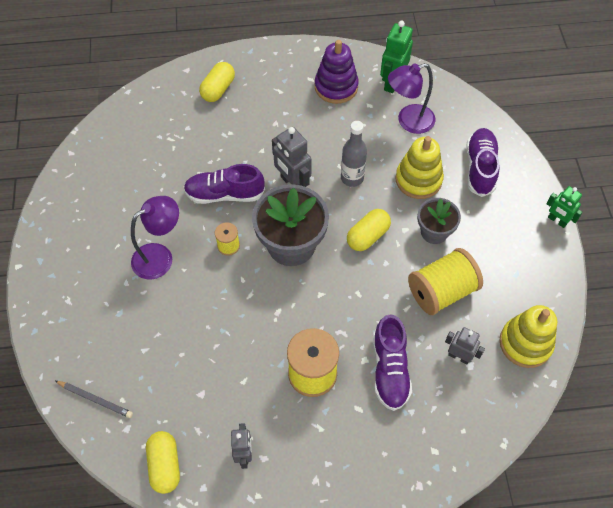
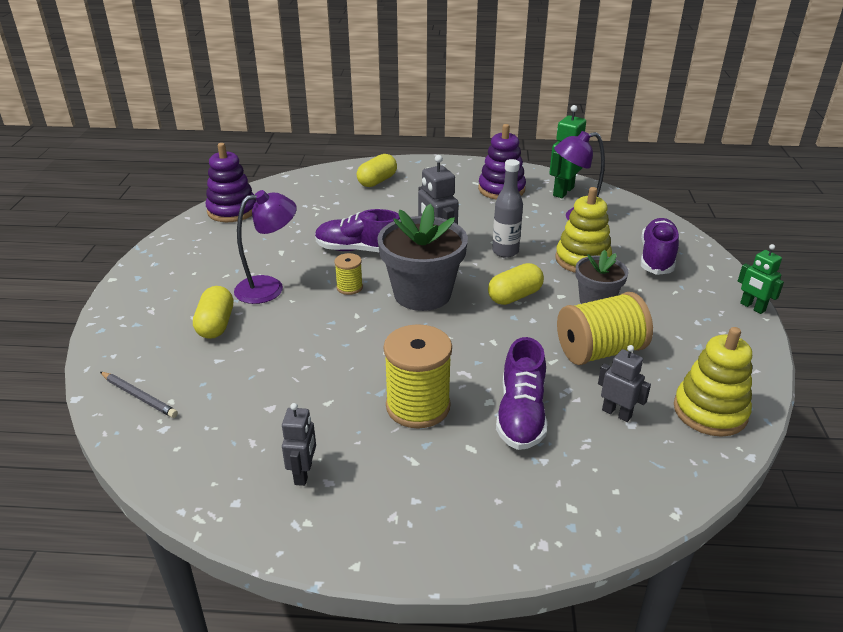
camera: 10 degrees right, 25 degrees down
(93, 154) = (232, 210): none -> purple stacking toy
(165, 465) = (195, 471): yellow capsule -> yellow capsule (216, 324)

